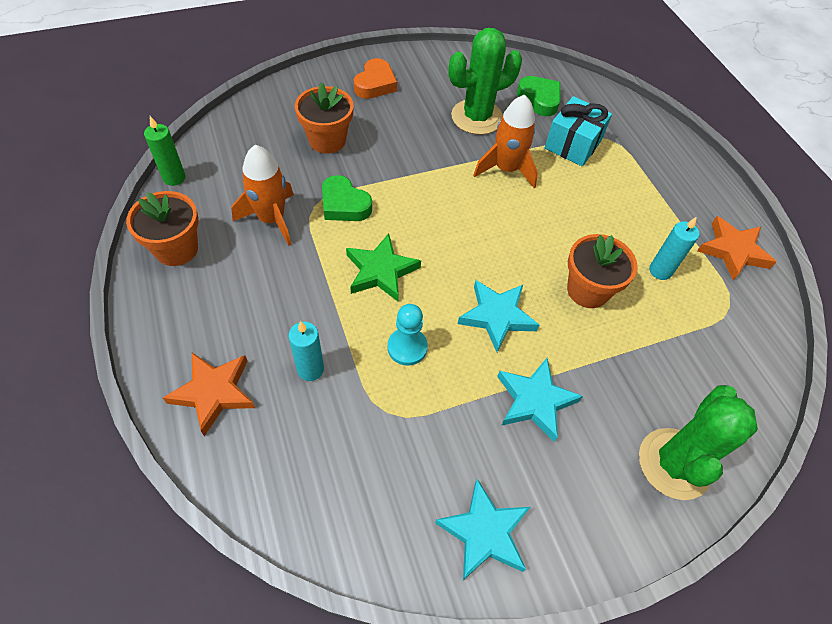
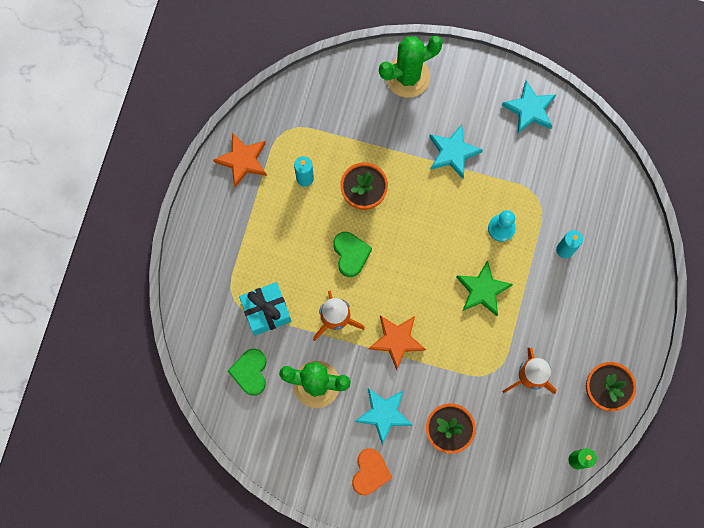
camera: 140 degrees left, 20 degrees up
(214, 392) = (625, 269): orange star -> orange star (397, 340)
(344, 204) = (472, 360): green heart -> green heart (351, 254)
(375, 84) = (370, 472): orange heart -> orange heart turned 135 degrees clockwise
(497, 316) = (434, 214): turquoise star -> turquoise star (384, 414)

